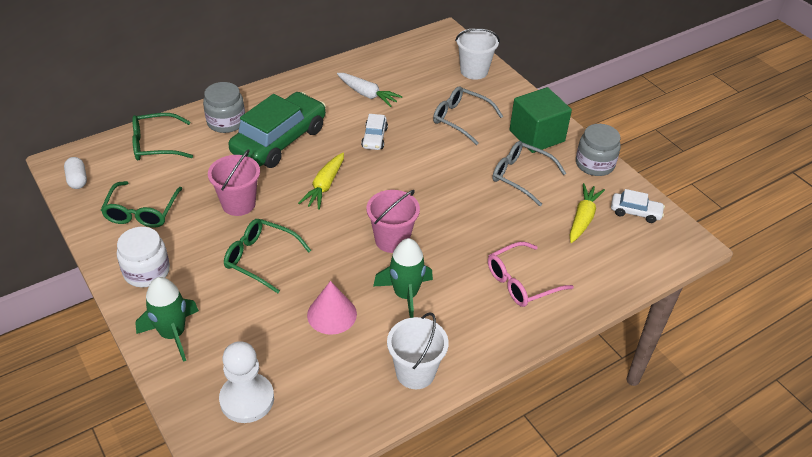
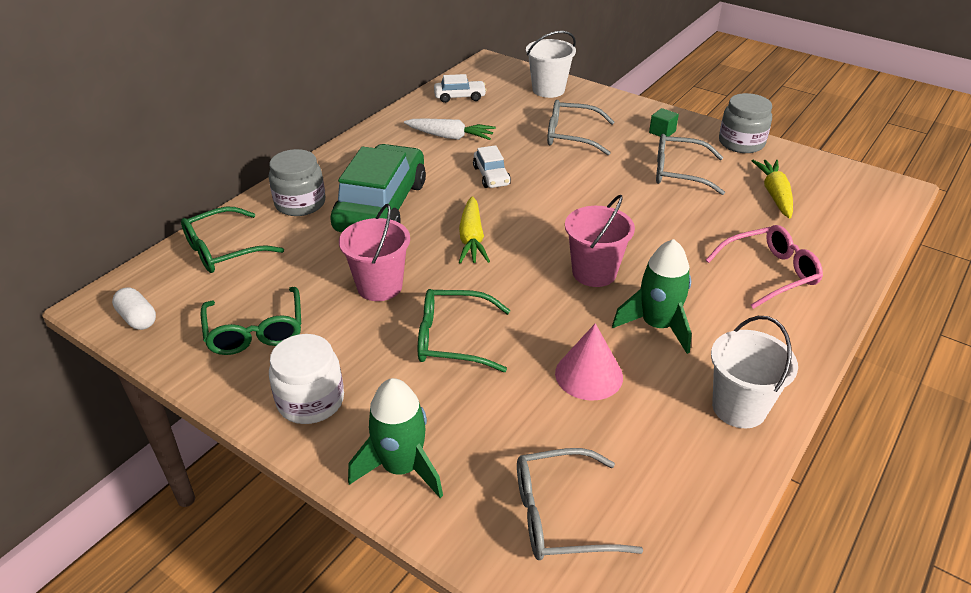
camera: 20 degrees left, 5 degrees down
(247, 399) = (561, 515): white pawn -> grey glasses
(521, 282) = (769, 273): pink glasses -> pink glasses turned 150 degrees counterclockwise
(536, 136) = (662, 132): green cube -> green cube, size x0.41
(635, 212) = (819, 175): white car -> white car (460, 97)

